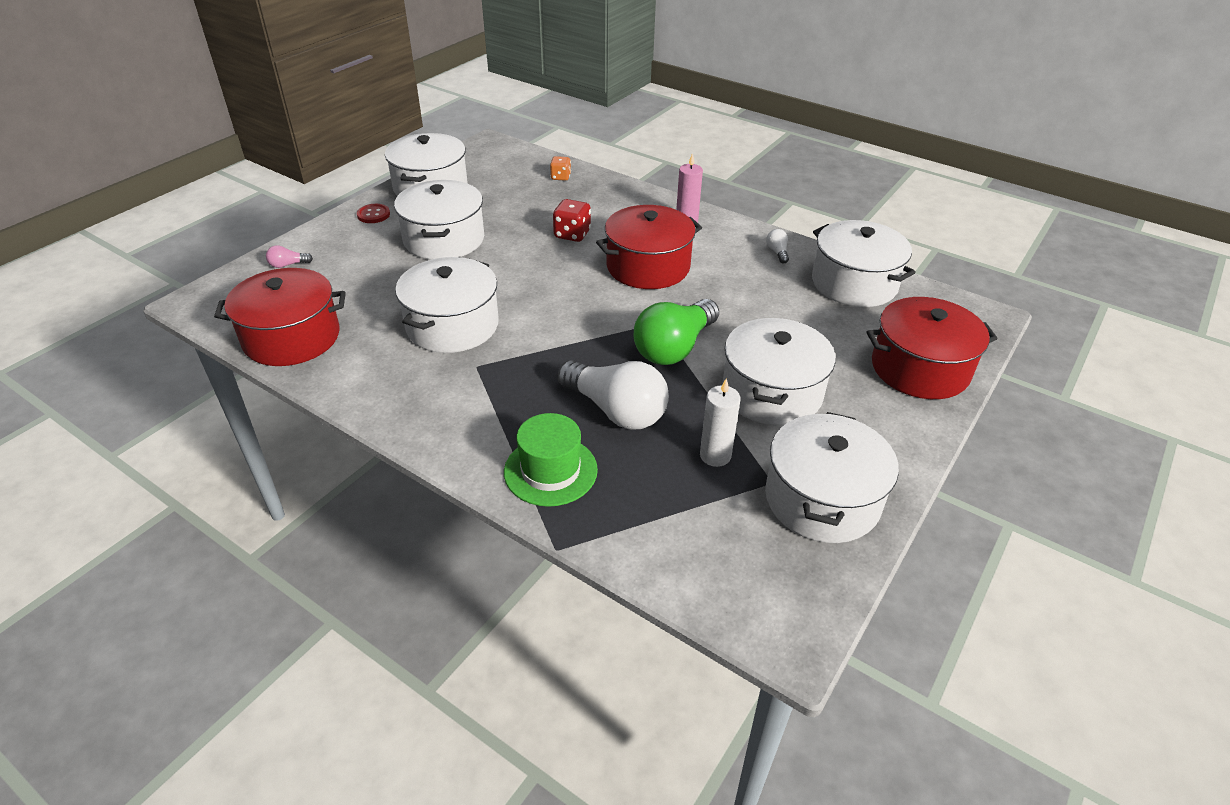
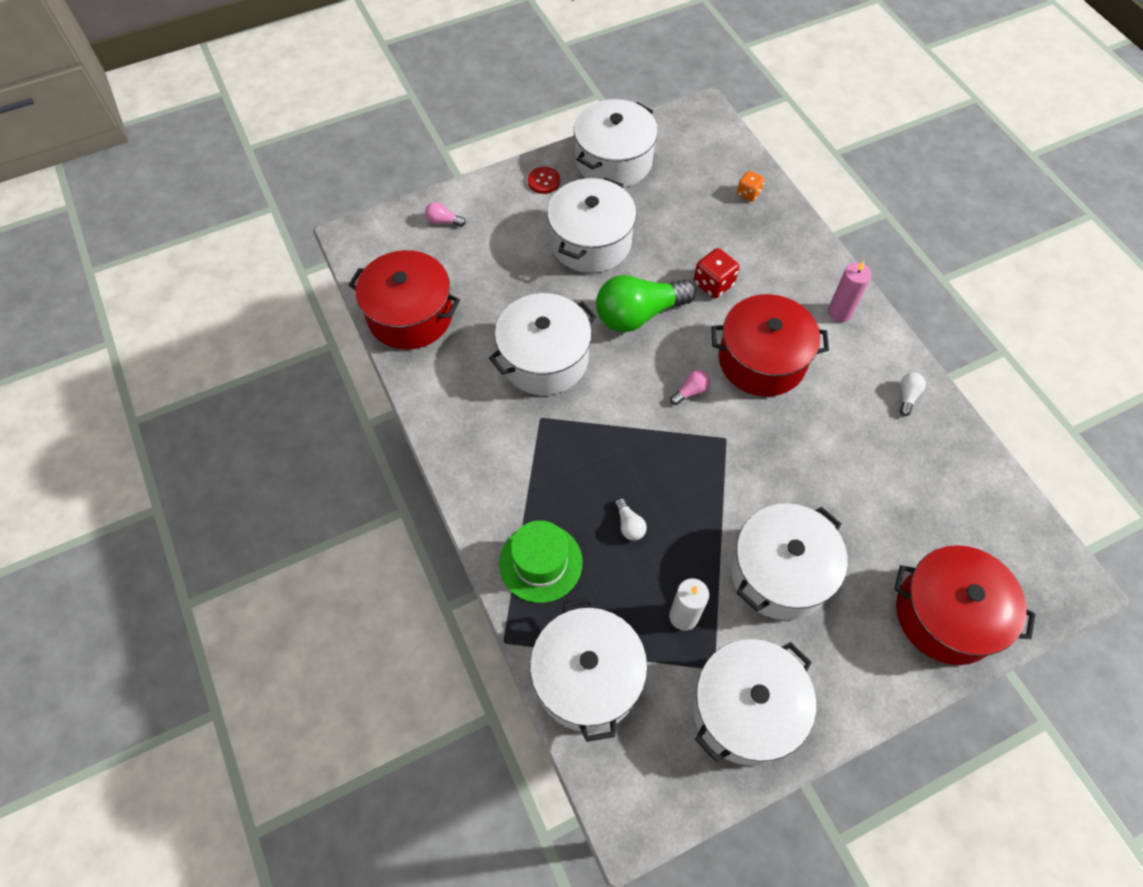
camera: 30 degrees right, 20 degrees up
(603, 304) = (690, 391): none -> pink light bulb
(616, 410) = (629, 525): white light bulb -> white light bulb, size x0.41
(674, 348) = (723, 476): green light bulb -> green light bulb (638, 314)
(854, 283) = (960, 475): white pot -> white pot (587, 677)

